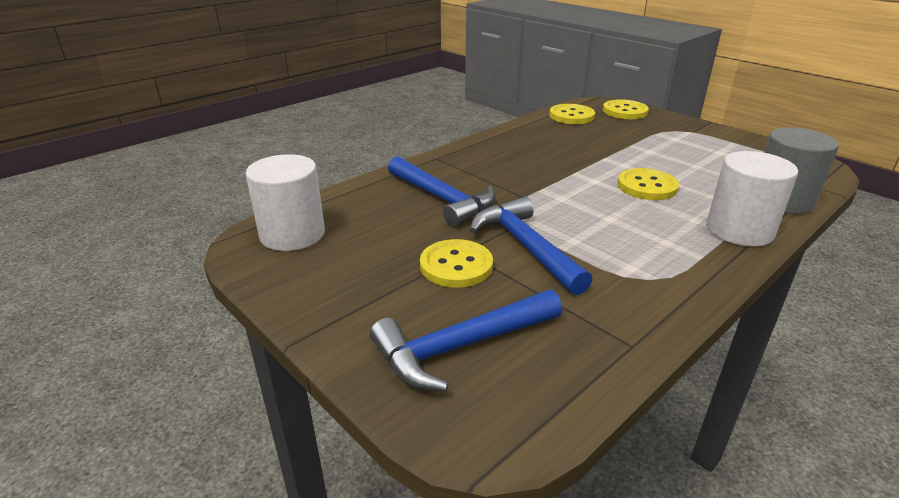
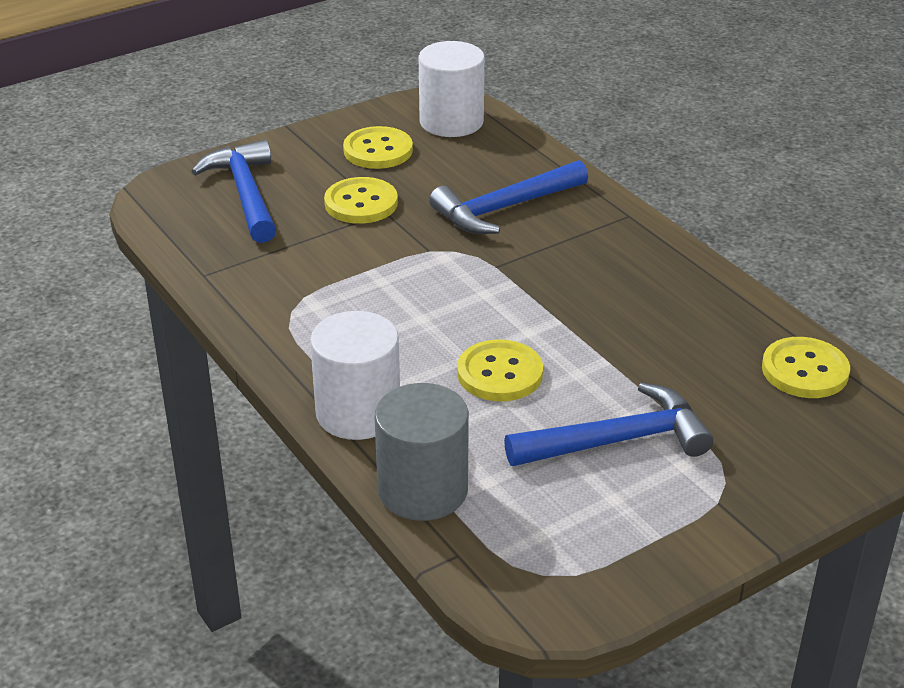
camera: 100 degrees right, 5 degrees up
(525, 246) = (380, 247): blue hammer -> blue hammer (618, 440)
(625, 111) = (834, 445): yellow button -> yellow button (378, 150)

